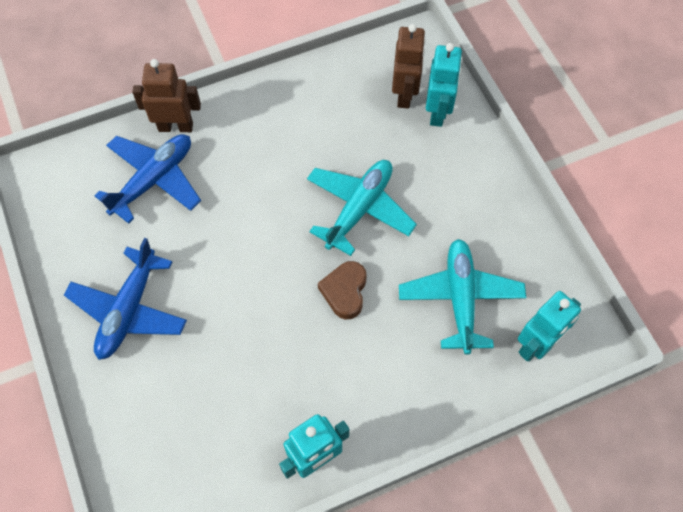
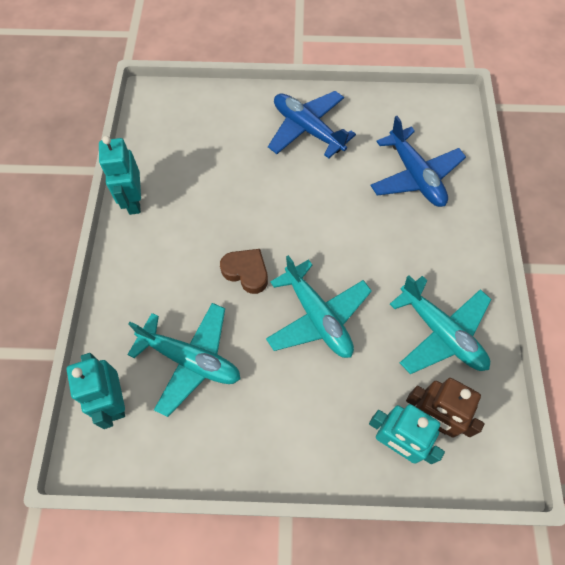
camera: 115 degrees right, 0 degrees up
(176, 126) = (464, 207): brown robot -> none
(323, 108) = (441, 332): none -> turquoise plane

